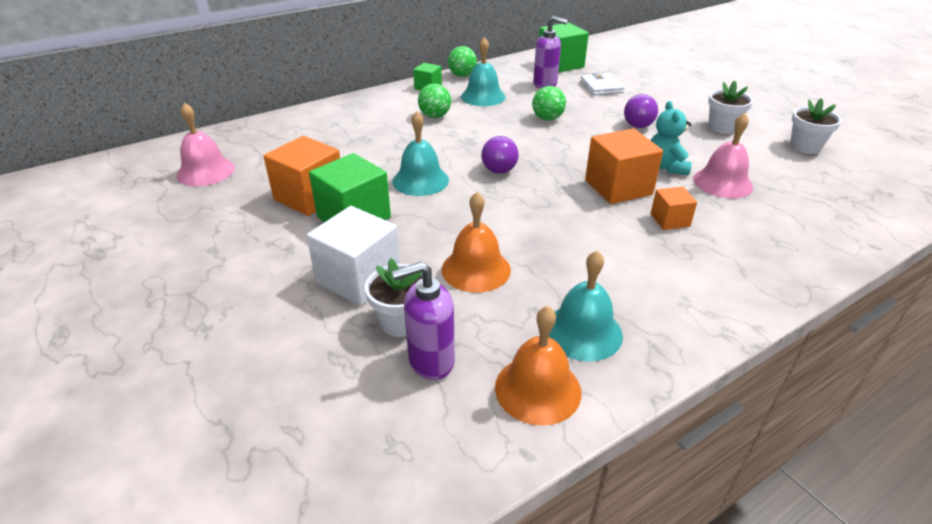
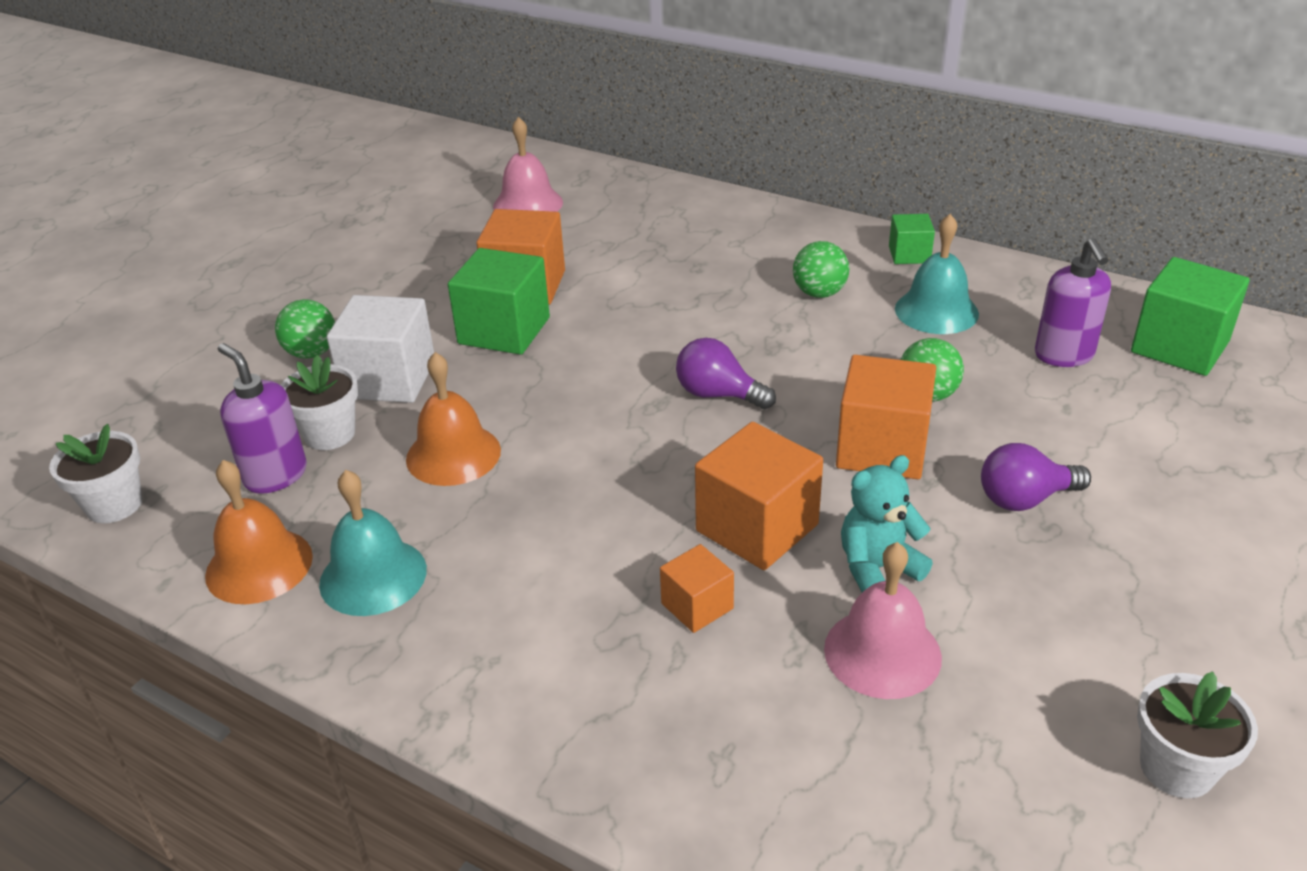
camera: 65 degrees right, 0 degrees up
(420, 180) = (625, 345): turquoise bell -> none
(462, 75) = (992, 267): green ball -> green ball (312, 353)
(497, 167) = (718, 395): purple light bulb -> purple light bulb turned 60 degrees clockwise
(579, 140) = (882, 449): none -> orange cube
(601, 87) = (1135, 419): white wallet -> none
(722, 127) = (1134, 618): white flower pot -> white flower pot (114, 505)

